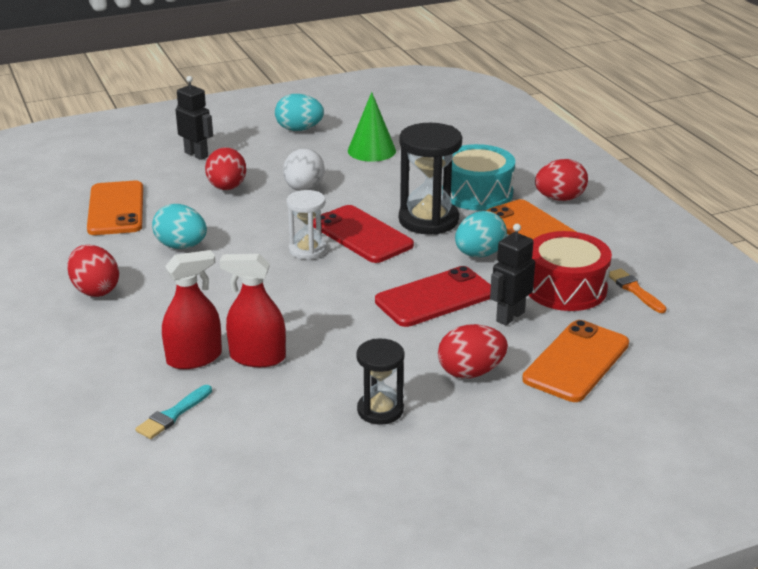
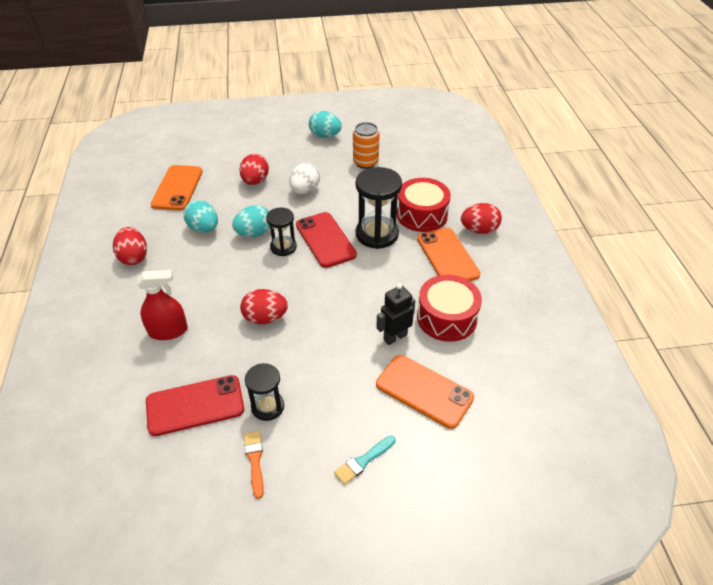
camera: 15 degrees right, 15 degrees up
(173, 414) = (133, 379): turquoise brush -> turquoise brush (363, 461)
(196, 154) = (249, 148): black robot -> none
(257, 357) = (208, 339): red spray bottle -> none
(307, 250) = (283, 247): white hourglass -> black hourglass
(371, 150) = (365, 162): green cone -> orange can
(435, 297) = (350, 308): red phone -> red phone (195, 405)
(470, 372) = (345, 385): red egg -> red egg (265, 318)
(477, 193) = (422, 215): turquoise drum -> red drum
(479, 254) = (398, 273): turquoise egg -> turquoise egg (254, 233)
(576, 361) = (424, 391): orange phone -> orange phone turned 75 degrees clockwise
(634, 290) = (497, 330): orange brush -> orange brush (255, 460)

